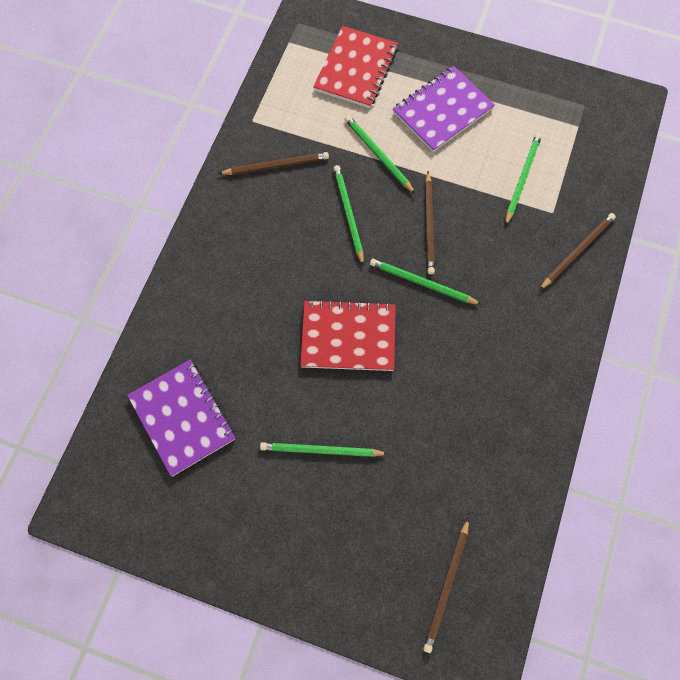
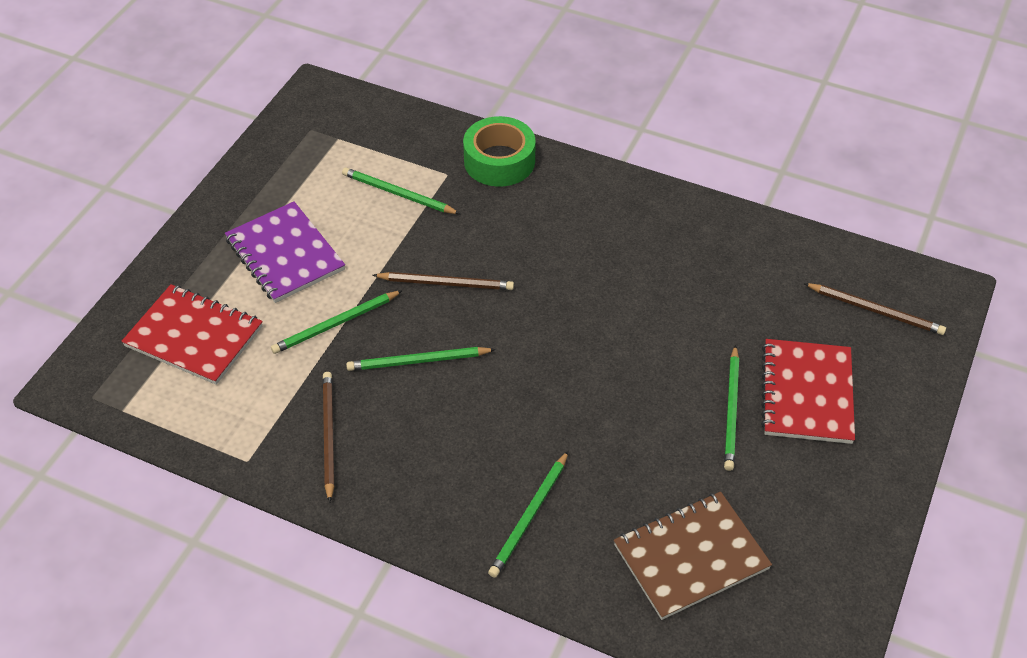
camera: 85 degrees left, 20 degrees down
(182, 418) = (691, 557): purple notebook -> brown notebook
(348, 337) = (588, 374): red notebook -> red notebook (807, 393)
(422, 283) = (523, 297): green pencil -> green pencil (529, 516)
(577, 251) = (499, 161): brown pencil -> green tape

